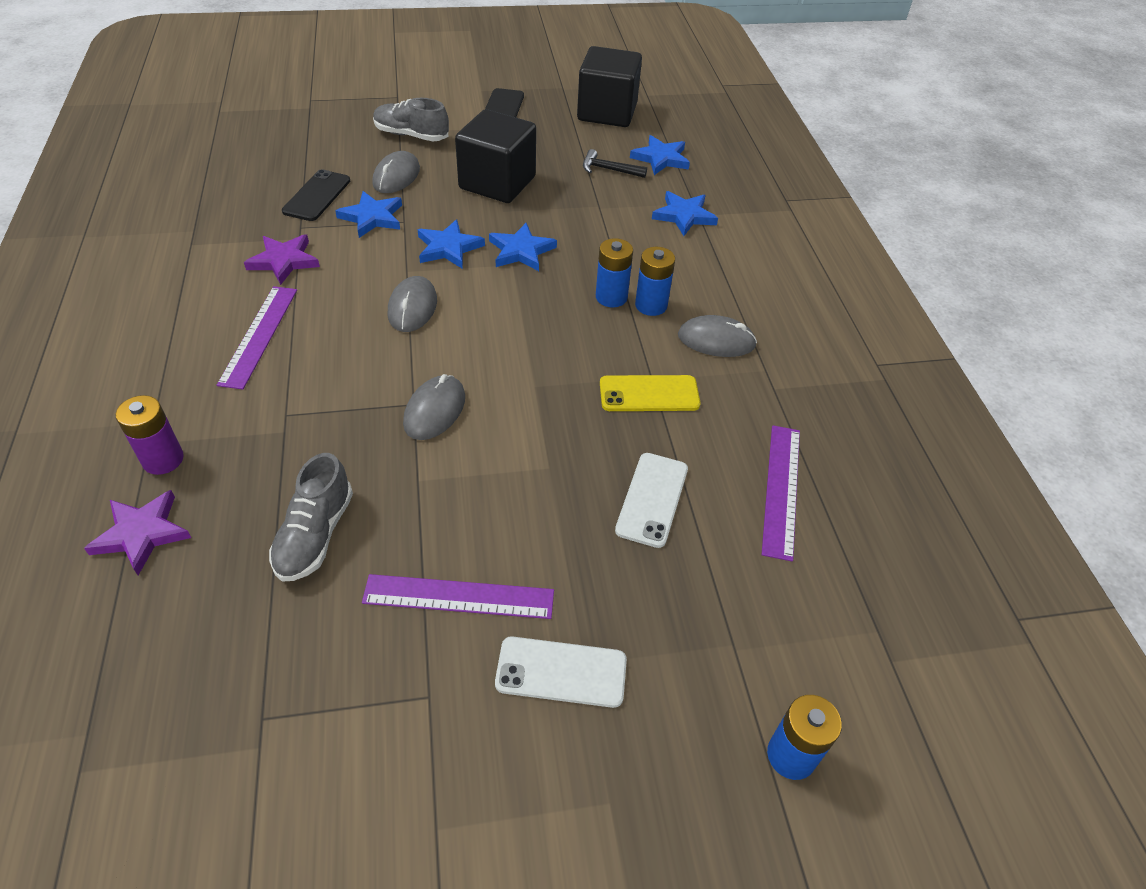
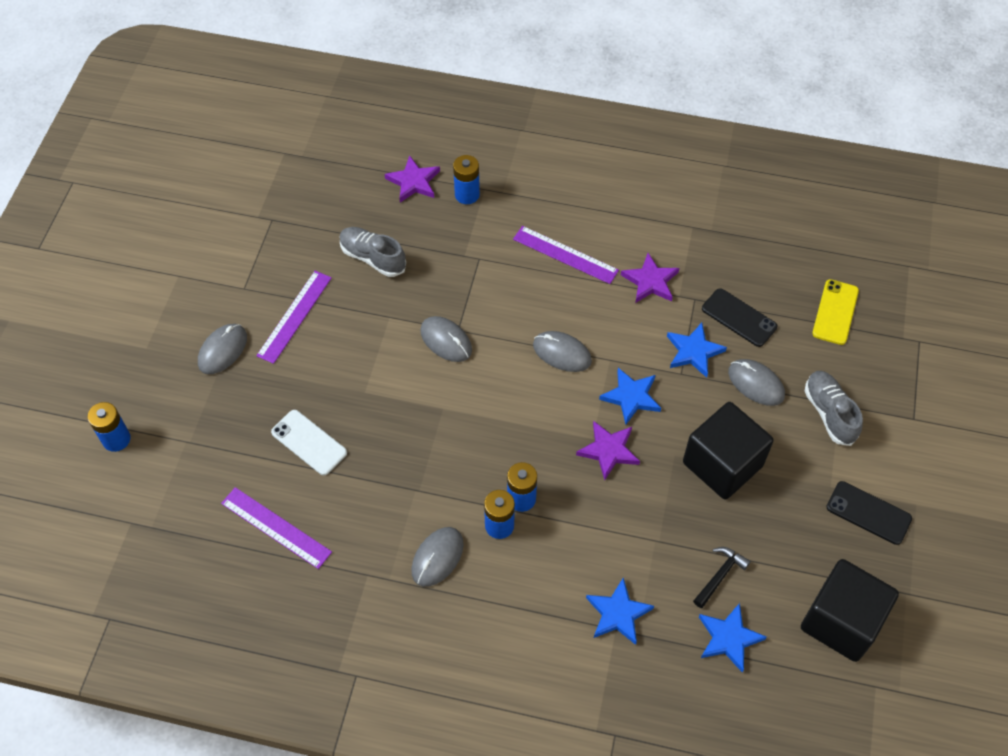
camera: 115 degrees right, 10 degrees up
(163, 459) = (467, 194): purple battery -> blue battery
(411, 135) = (829, 413): grey shoe -> grey shoe turned 60 degrees counterclockwise
(521, 251) = (609, 450): blue star -> purple star
(561, 672) = (222, 350): white phone -> grey mouse
(649, 394) = (401, 481): yellow phone -> yellow phone (835, 312)

